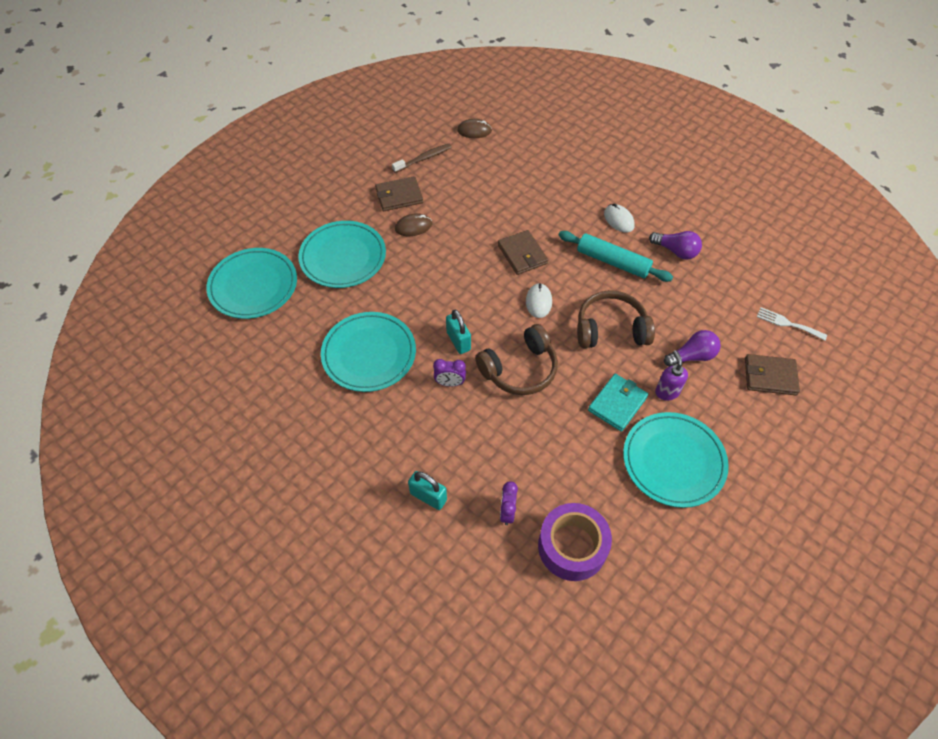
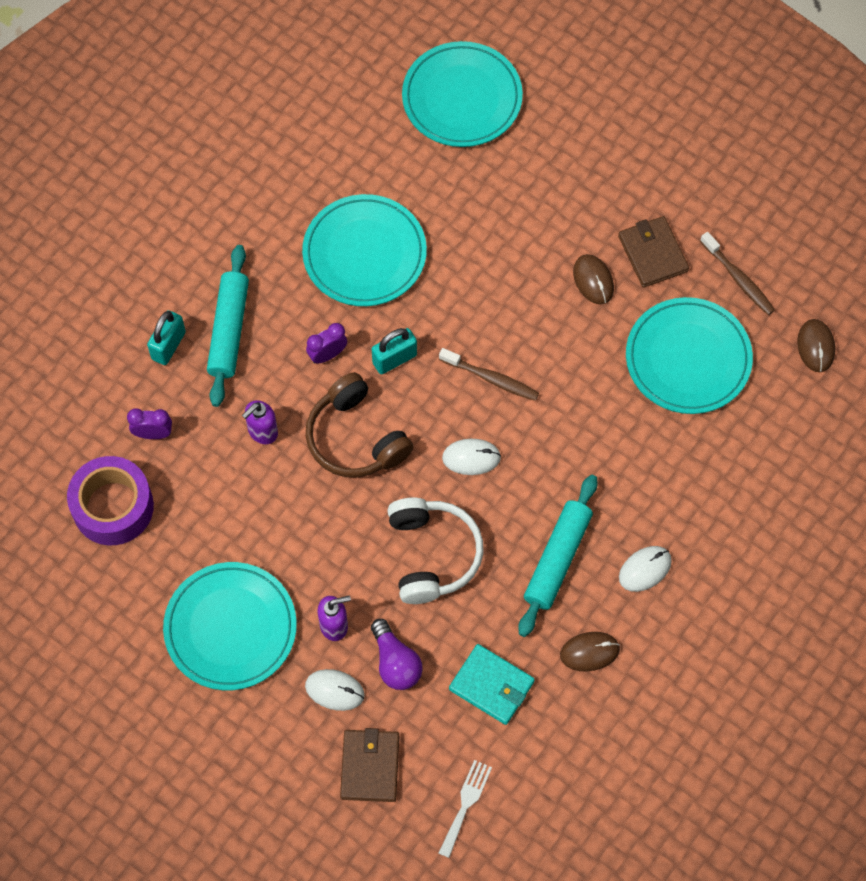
camera: 85 degrees right, 10 degrees up
(343, 257) = (524, 197): turquoise plate -> turquoise plate (688, 358)
(420, 450) = (229, 330): none -> turquoise rolling pin
(450, 383) = (327, 354): purple clock -> purple clock turned 60 degrees clockwise
(479, 286) = (491, 378): none -> brown toothbrush
(511, 431) = (262, 432): none -> purple soap dispenser
(522, 254) = (557, 432): brown wallet -> none
(611, 329) = (432, 554): brown headphones -> white headphones
(617, 404) = (311, 561): turquoise wallet -> turquoise wallet (491, 685)
(676, 251) = (589, 652): purple light bulb -> brown mouse
(716, 394) = (334, 690): none -> white mouse

